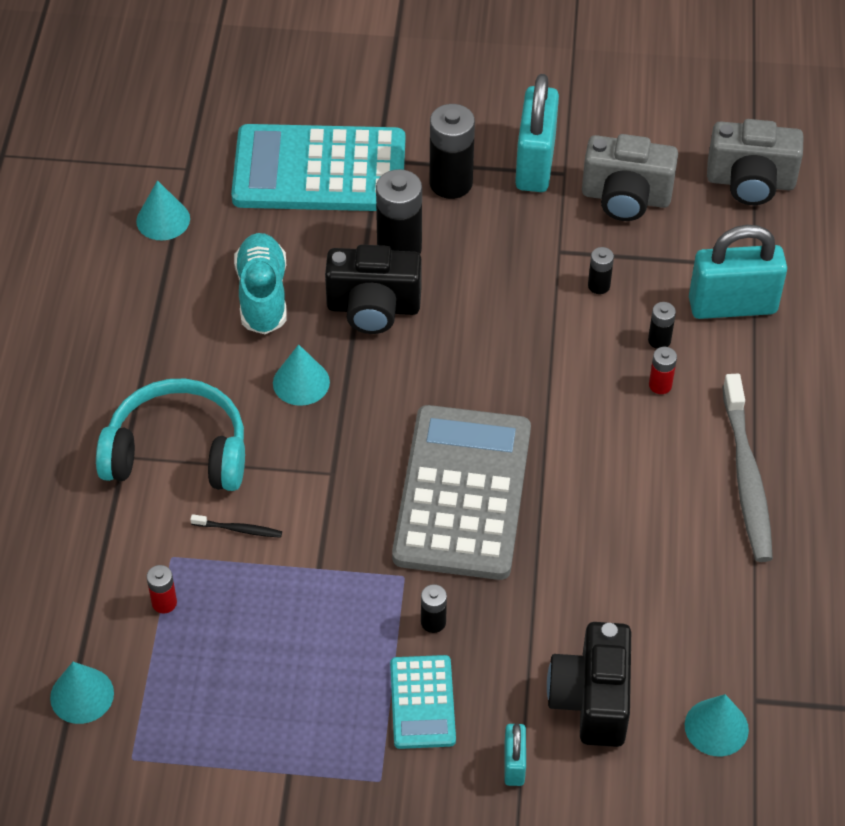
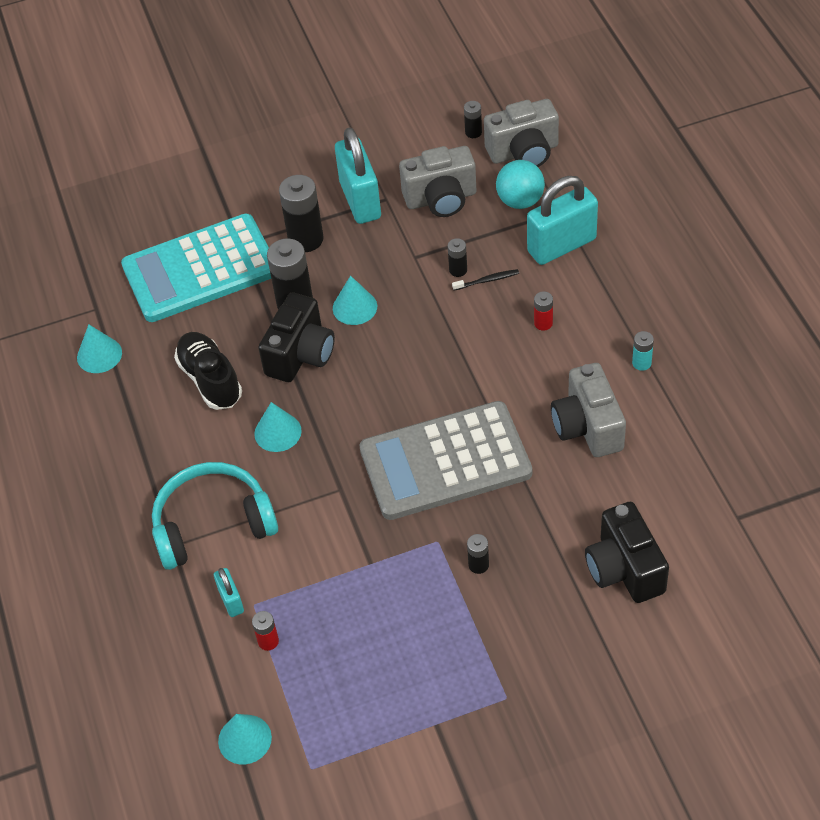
camera: 20 degrees left, 0 degrees up
(239, 529) = (293, 561): black toothbrush -> black toothbrush (487, 280)
(262, 295) = (210, 380): turquoise shoe -> black shoe
(373, 308) = (300, 354): black camera -> black camera turned 45 degrees counterclockwise
(422, 702) = (504, 626): turquoise calculator -> none
(462, 493) = (445, 462): grey calculator -> grey calculator turned 90 degrees counterclockwise
(514, 764) = (596, 641): turquoise padlock -> turquoise padlock (231, 600)
(642, 523) = (587, 427): none -> grey camera
(659, 340) = (524, 291): black battery -> black battery (473, 132)
(714, 236) = (520, 201): none -> turquoise ball
(716, 727) = (722, 549): turquoise cone -> turquoise cone (355, 307)
(746, 477) = (641, 363): grey toothbrush -> turquoise battery

